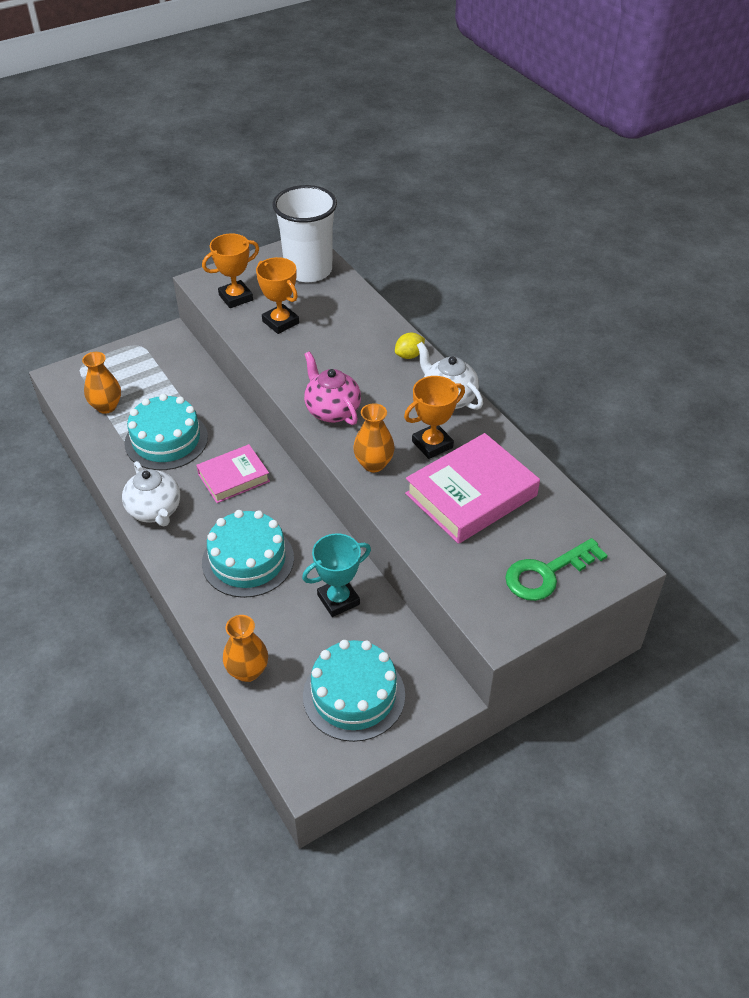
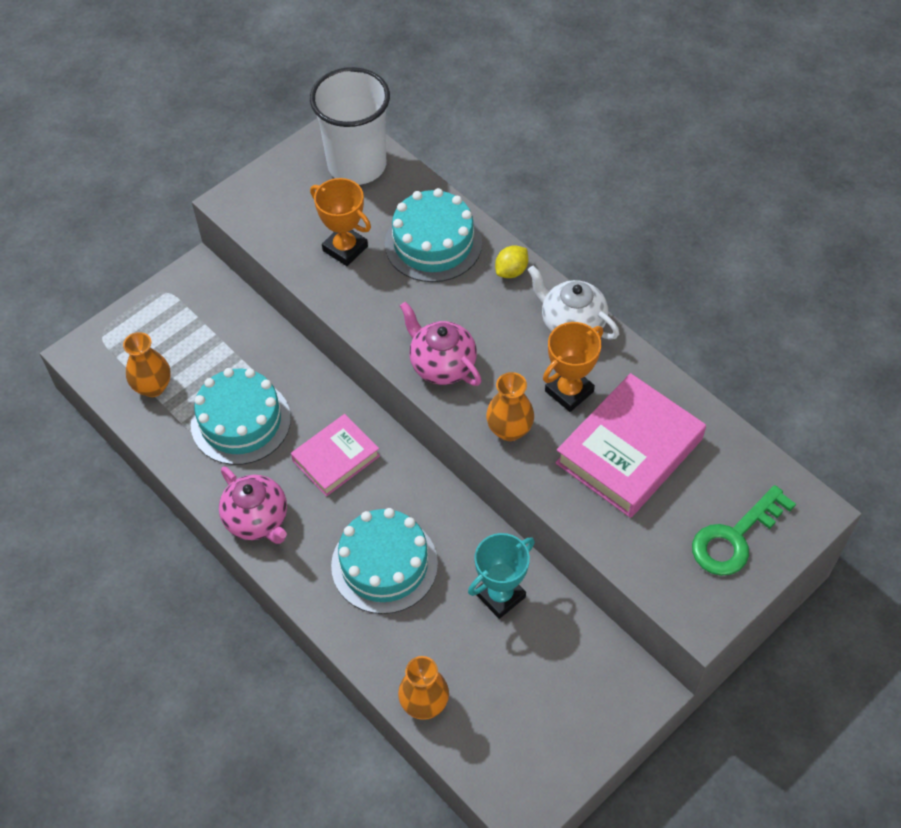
camera: 10 degrees left, 10 degrees up
(155, 511) = (257, 520): white teapot -> pink teapot
(236, 297) = (280, 220): orange trophy -> none
(354, 695) = (548, 709): turquoise cake -> turquoise cake (433, 243)

